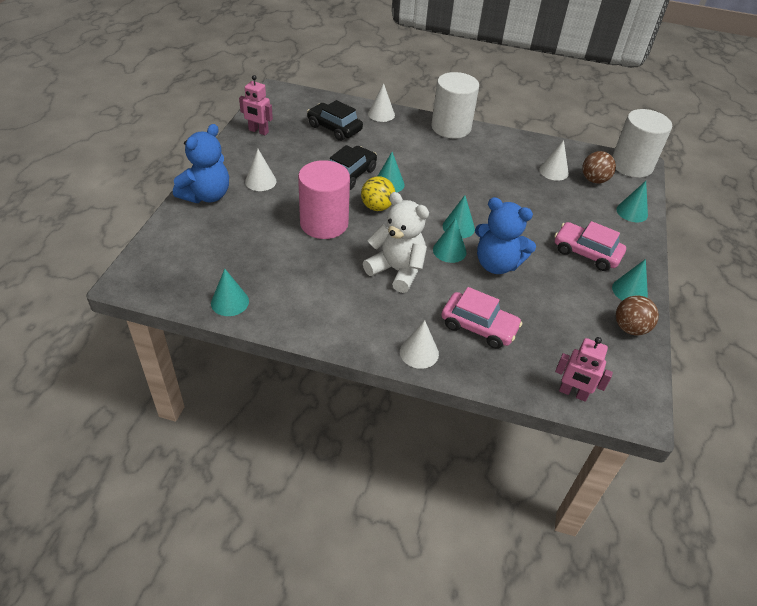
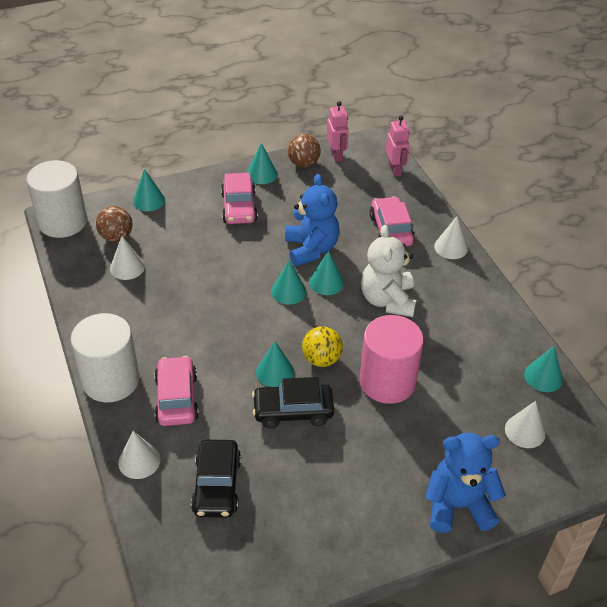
camera: 125 degrees left, 0 degrees up
(258, 131) = (300, 558): pink robot -> pink robot (336, 155)
(260, 181) = (385, 478): white cone -> white cone (525, 431)
(411, 141) = (176, 398): none -> pink car

